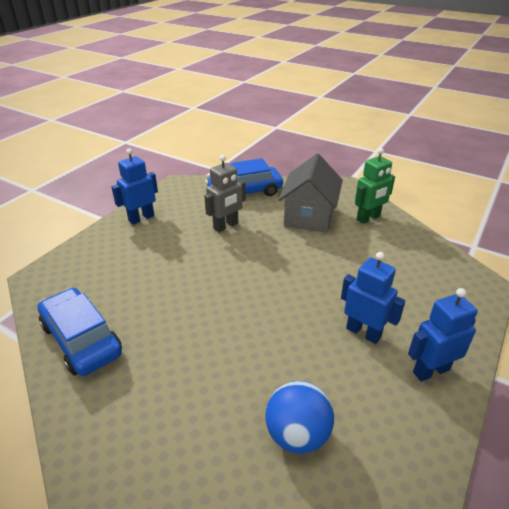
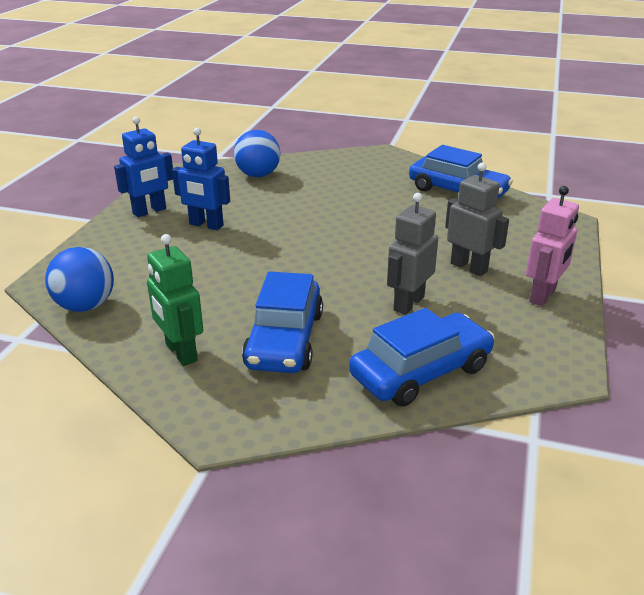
camera: 165 degrees right, 5 degrees down
(141, 218) = (543, 296): blue robot -> pink robot
(164, 245) = (469, 267): none -> grey robot
(309, 216) = (284, 339): grey house -> blue car
(368, 218) = (180, 353): green robot -> green robot turned 75 degrees counterclockwise
(441, 257) = (85, 306): none -> blue ball

